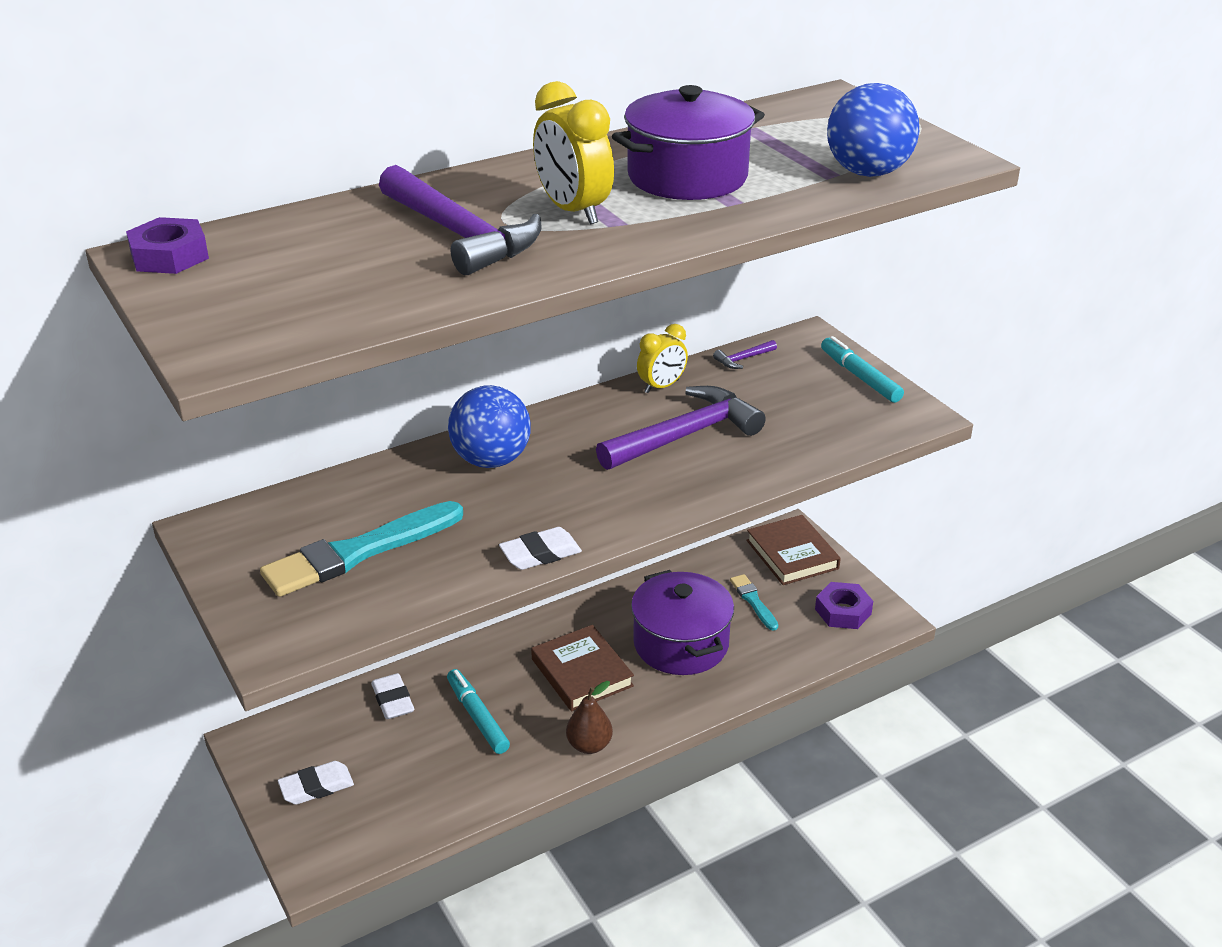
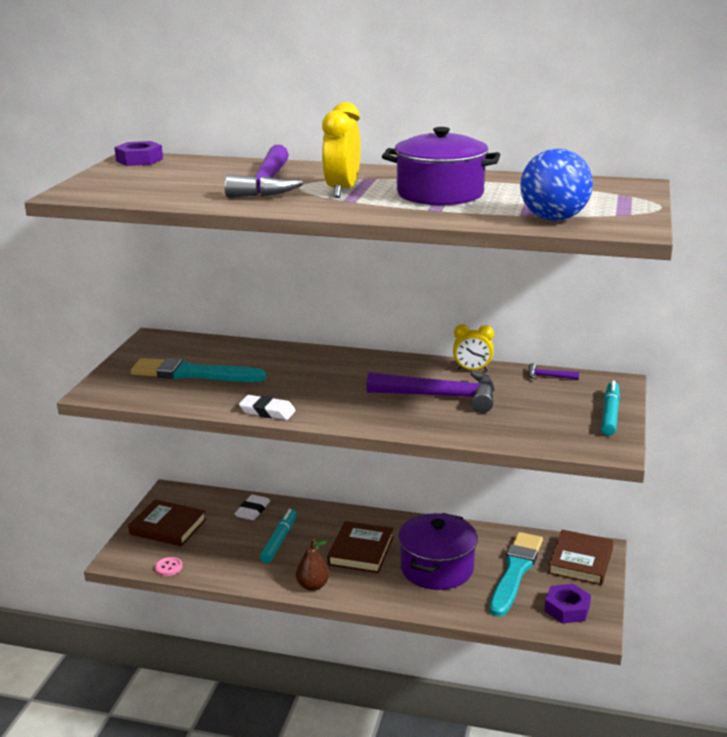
camera: 45 degrees right, 10 degrees down
(316, 787) = (168, 527): white eraser -> brown book
(395, 835) = (168, 567): none -> pink button
(491, 460) = (319, 364): blue ball -> none
(753, 601) = (515, 571): turquoise brush -> turquoise brush, size x1.97

